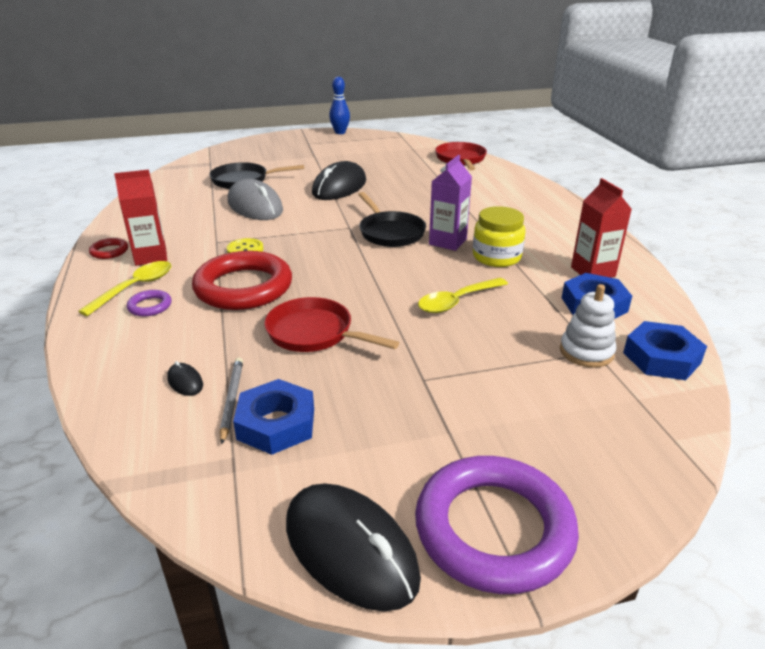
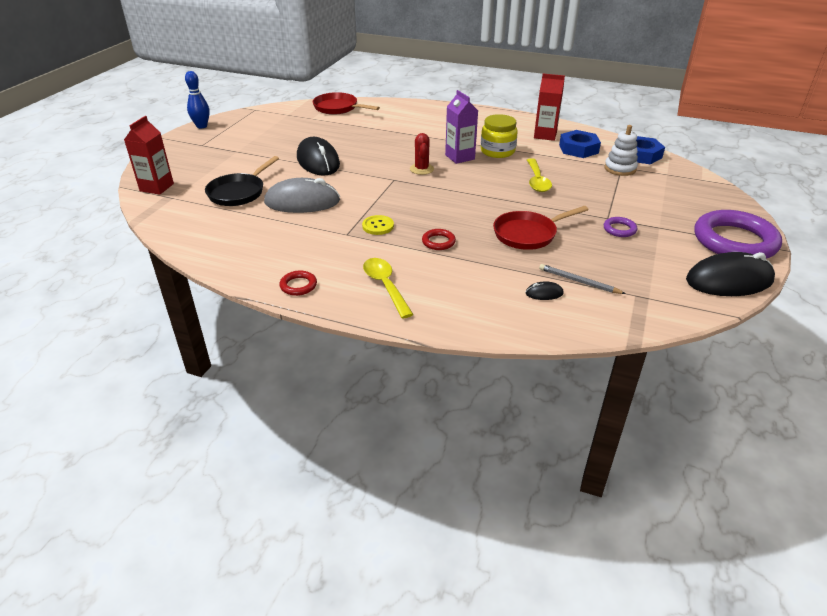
camera: 55 degrees left, 5 degrees up
(150, 306) = (424, 286): purple ring -> purple ring (619, 229)
(151, 257) = (336, 268): red carton -> red carton (157, 187)
(243, 287) = (438, 242): red ring -> red ring, size x0.42
(276, 424) = (615, 273): blue nut -> none
(390, 232) = (421, 169): black pan -> red cactus

